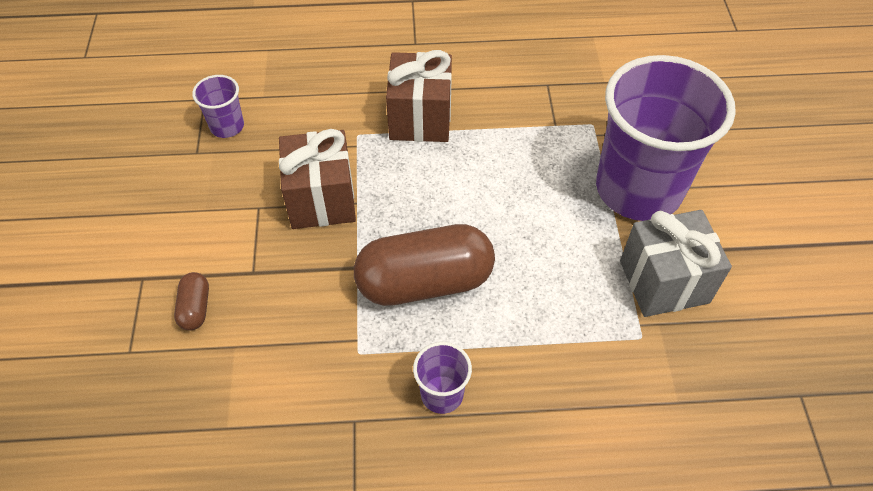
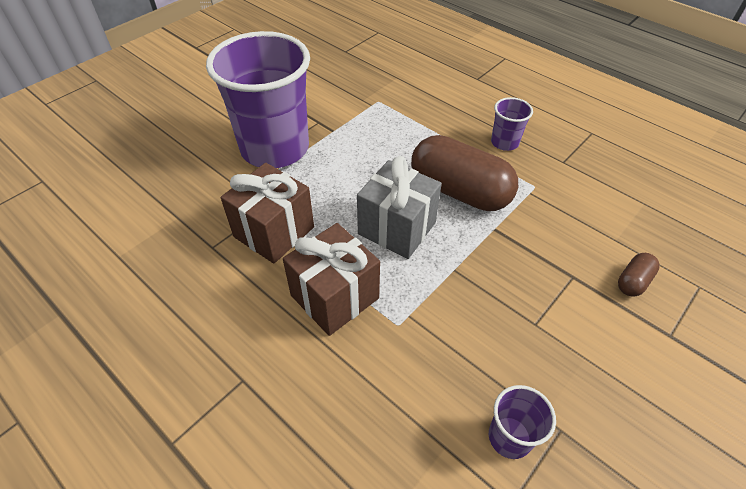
camera: 135 degrees left, 5 degrees down
(322, 199) = (478, 291): brown gift -> brown gift (274, 232)
(664, 282) = (334, 109): grey gift -> grey gift (397, 228)

